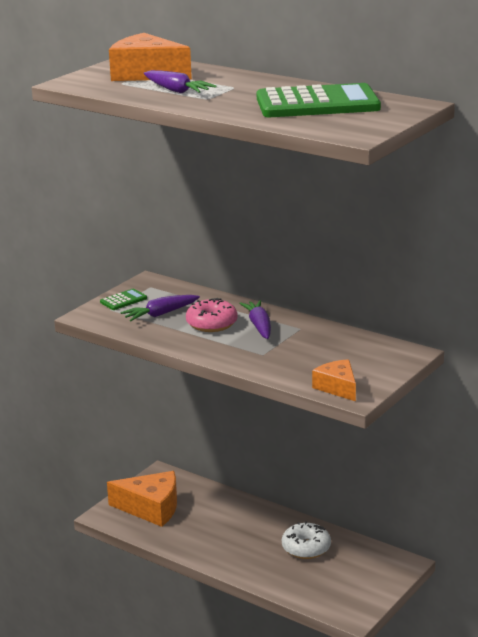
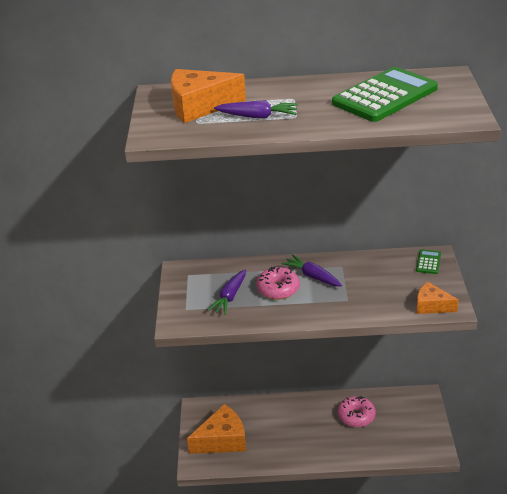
camera: 35 degrees left, 10 degrees up
(123, 300) = (185, 296): green calculator -> green calculator (428, 262)
(306, 548) = (356, 416): white donut -> pink donut

